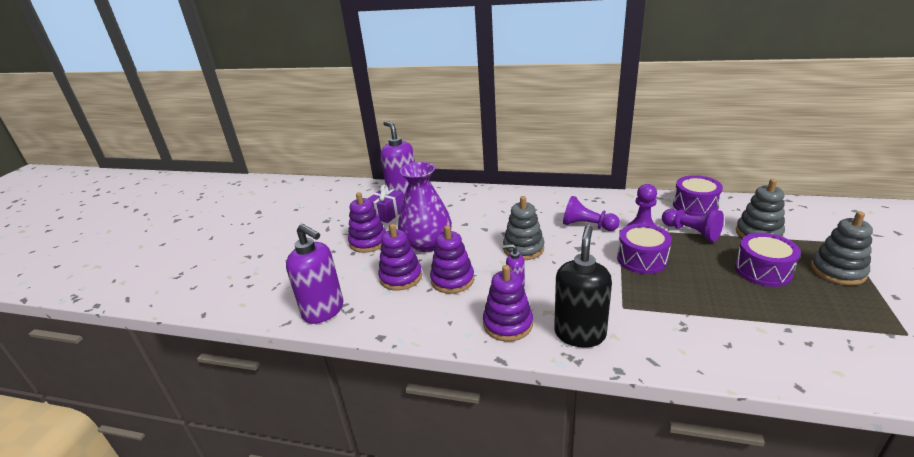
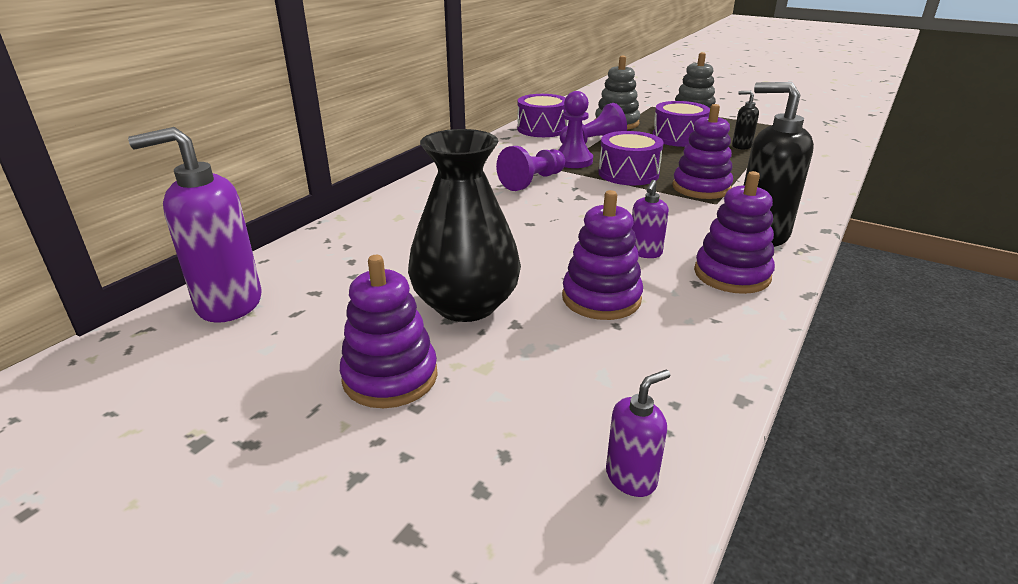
camera: 75 degrees left, 0 degrees up
(324, 311) = (631, 477): purple soap dispenser -> purple soap dispenser, size x0.50
(387, 213) = (292, 336): purple gift -> none
(401, 277) = (561, 350): purple stacking toy -> purple stacking toy (701, 188)
(427, 243) = (466, 305): purple vase -> black vase
(523, 248) = (554, 229): grey stacking toy -> none
(787, 310) = (741, 146): none -> black soap dispenser

